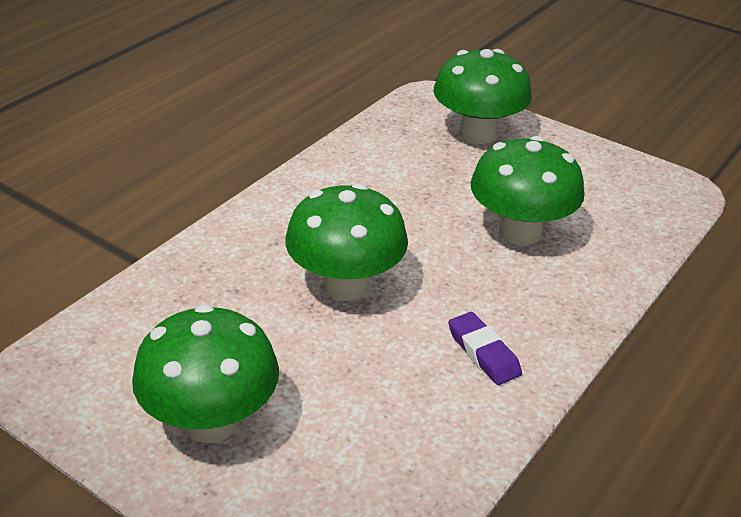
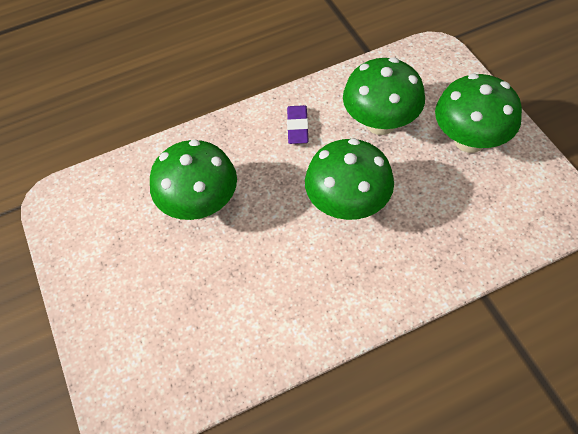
camera: 145 degrees left, 20 degrees up
(477, 134) = (134, 332): green mushroom -> green mushroom (380, 123)

